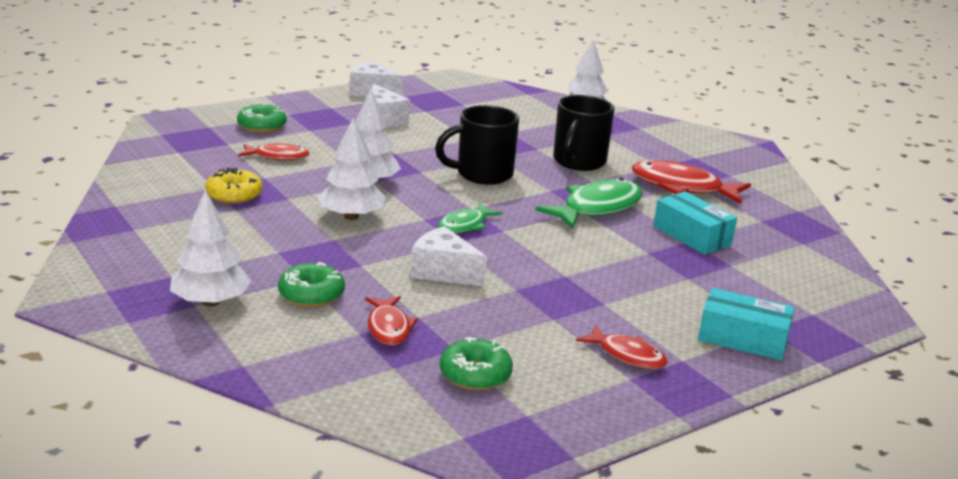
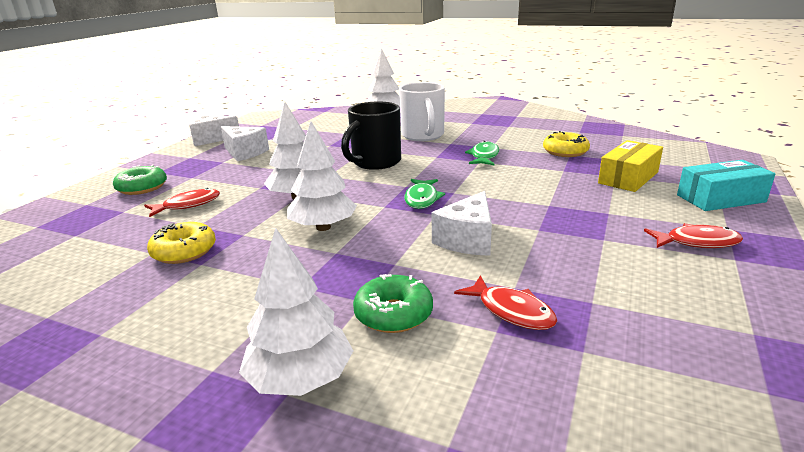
camera: 30 degrees left, 0 degrees up
(443, 272) = (467, 239): white cheese -> white cheese turned 60 degrees counterclockwise
(475, 374) = (650, 317): green donut -> none
(578, 162) = (423, 136): black mug -> white mug
(597, 208) = (484, 156): green fish -> green fish, size x0.59
(682, 187) = (506, 129): red fish -> none
(692, 236) = (565, 152): turquoise box -> yellow donut
(697, 285) = (628, 178): none -> yellow box

